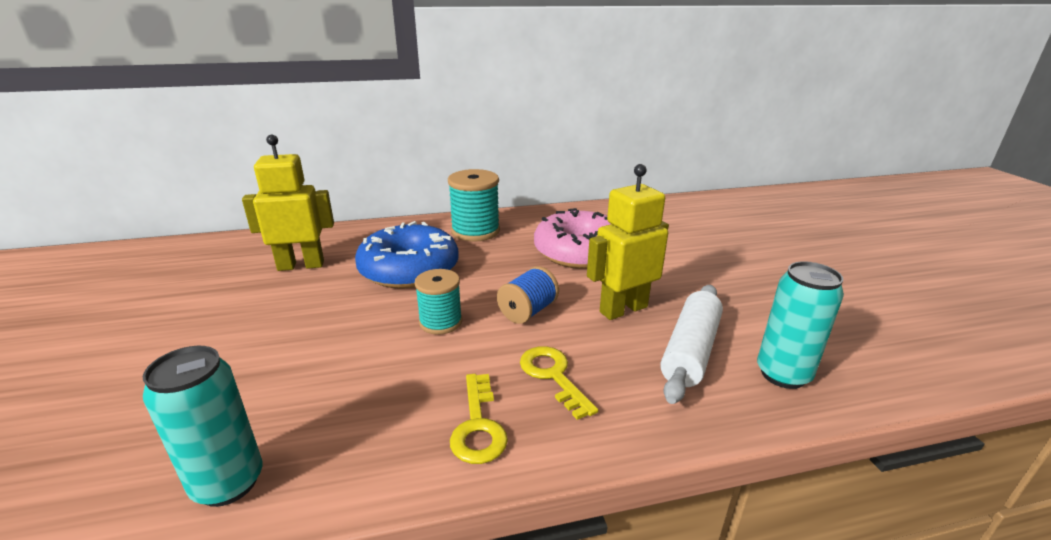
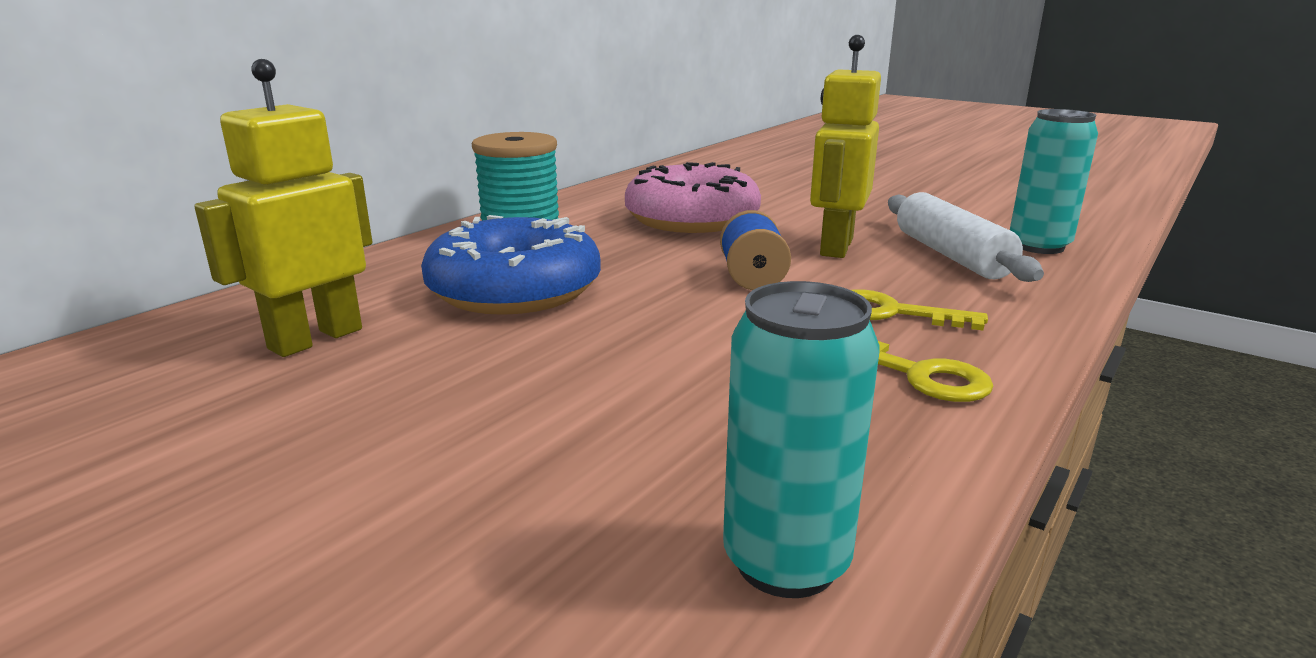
camera: 40 degrees left, 5 degrees down
(440, 322) = (678, 319): turquoise spool -> none

